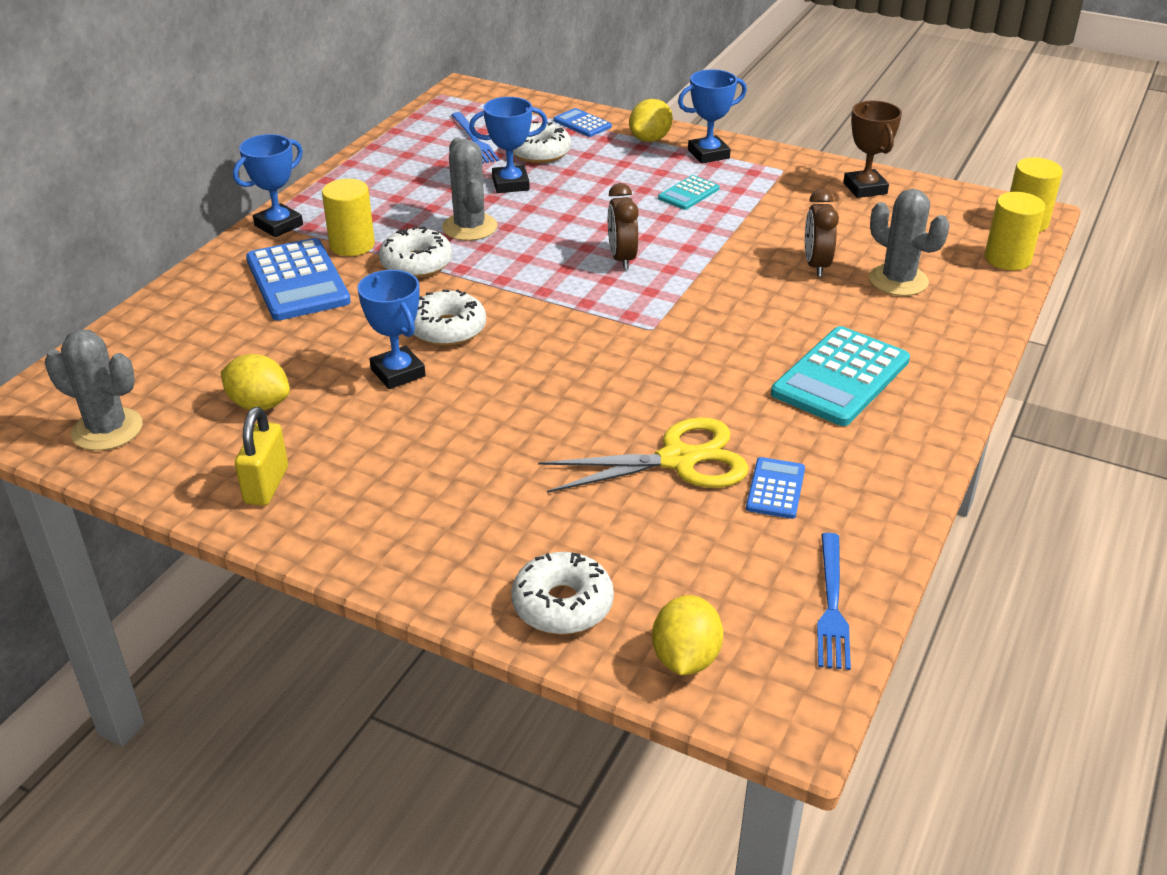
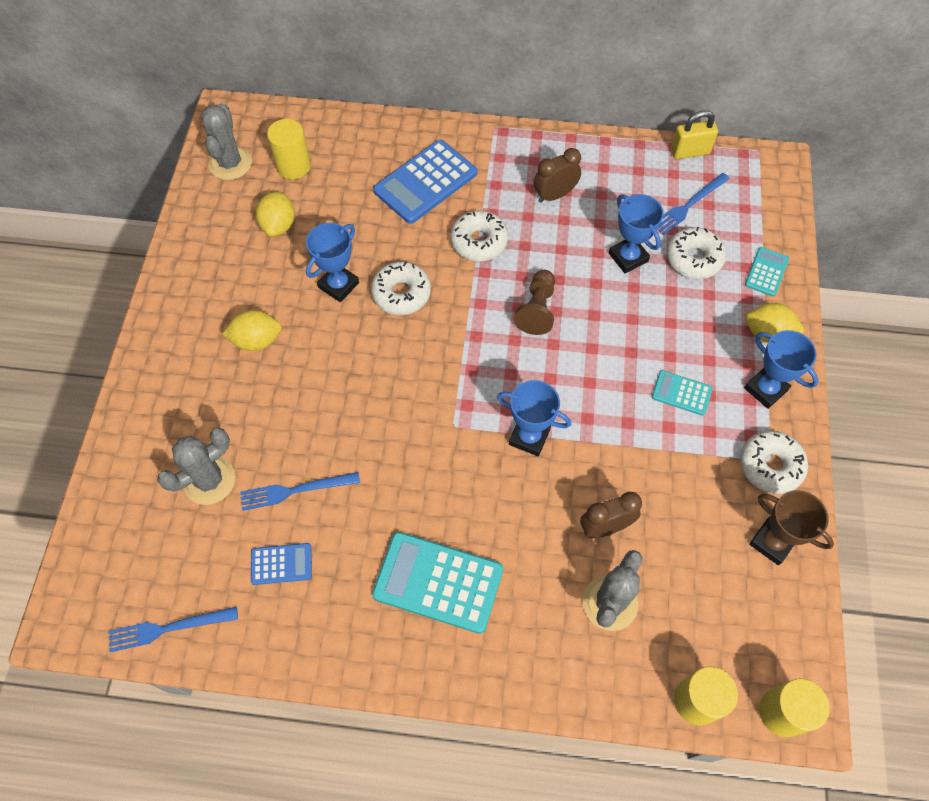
camera: 70 degrees right, 25 degrees up
(266, 485) = (202, 265): yellow padlock -> yellow padlock (690, 152)
(278, 225) = (493, 139): blue trophy -> blue trophy (529, 437)
(352, 245) = (486, 193): yellow cylinder -> yellow cylinder (293, 166)
(469, 227) = (546, 255): grey cactus -> grey cactus (209, 480)
(536, 247) = (537, 309): none -> brown pawn
(562, 604) = (133, 463): white donut -> white donut (770, 466)
(582, 123) = (766, 272): blue calculator -> turquoise calculator
(621, 258) = (547, 374): brown clock -> brown clock (554, 195)
(678, 460) = (295, 490): yellow scissors -> blue fork
(685, 658) = (101, 548): yellow lemon -> yellow lemon (257, 340)
(865, 188) = (772, 542): brown trophy -> brown trophy turned 75 degrees clockwise

